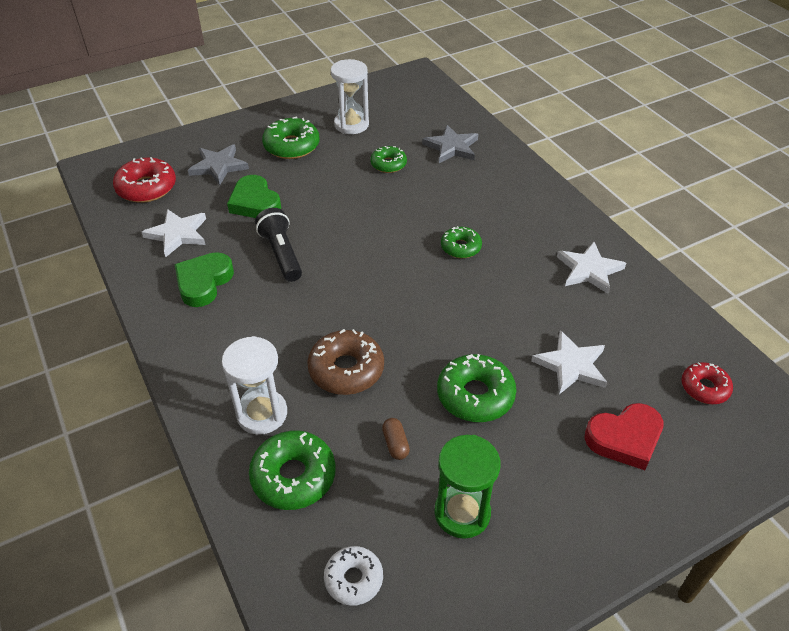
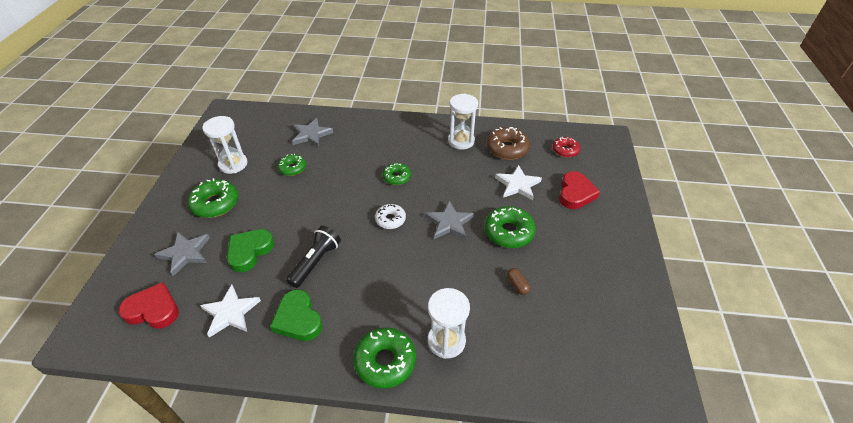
camera: 55 degrees left, 0 degrees up
(147, 188) = (153, 310): red donut -> red heart
(255, 203) = (249, 251): green heart -> green heart turned 120 degrees clockwise
(281, 254) = (316, 262): black flashlight -> black flashlight turned 105 degrees clockwise
(293, 476) = (507, 347): green donut -> green donut (385, 361)
(346, 369) = (445, 279): brown donut -> brown donut (507, 148)
(353, 579) = (596, 353): white donut -> white donut (390, 219)
(395, 444) = (517, 285): brown capsule -> brown capsule turned 45 degrees clockwise
(435, 330) = (449, 223): none -> grey star
(462, 513) = (581, 280): green hourglass -> none
(589, 270) = (461, 141): white star -> white hourglass

